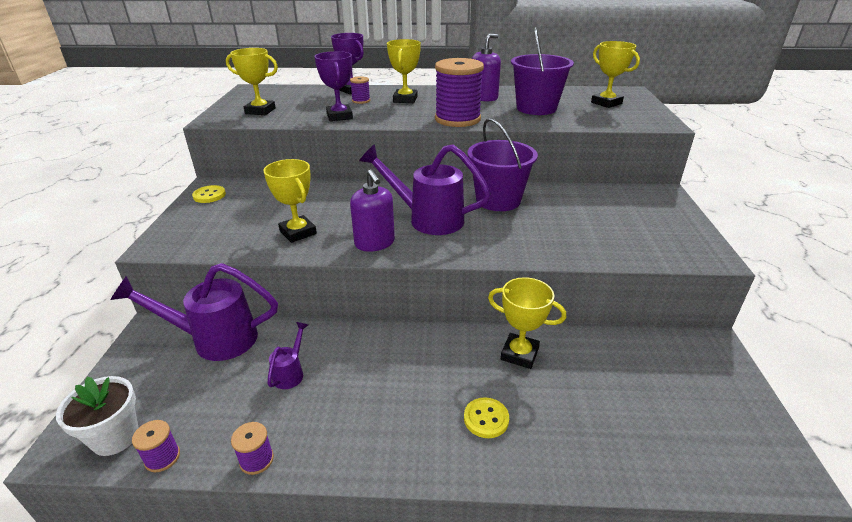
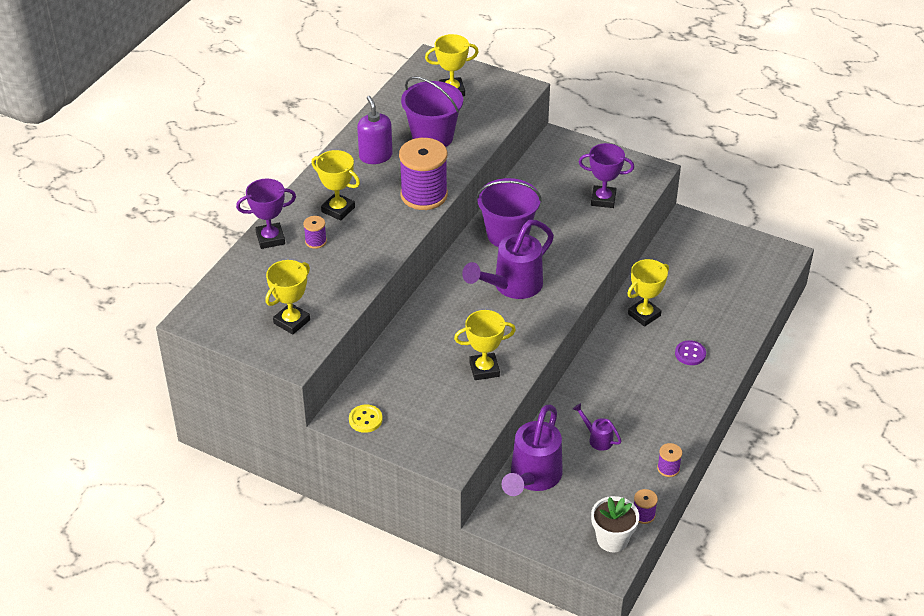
camera: 65 degrees left, 10 degrees up
(339, 116) = (356, 268): purple trophy -> purple trophy (603, 199)
(374, 243) = (531, 328): purple soap dispenser -> none
(486, 419) = (690, 354): yellow button -> purple button

